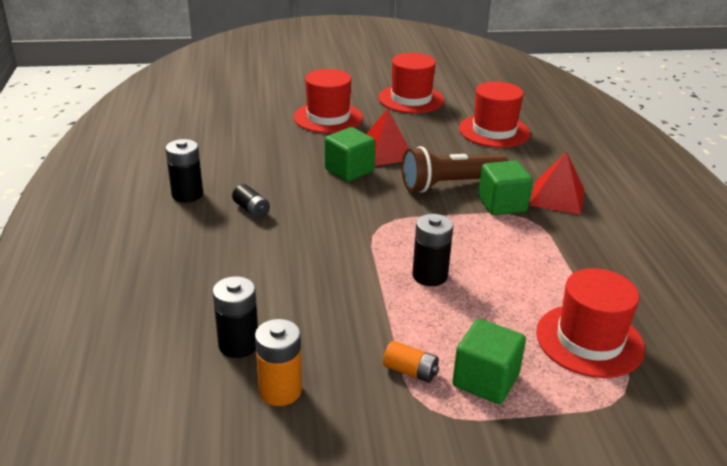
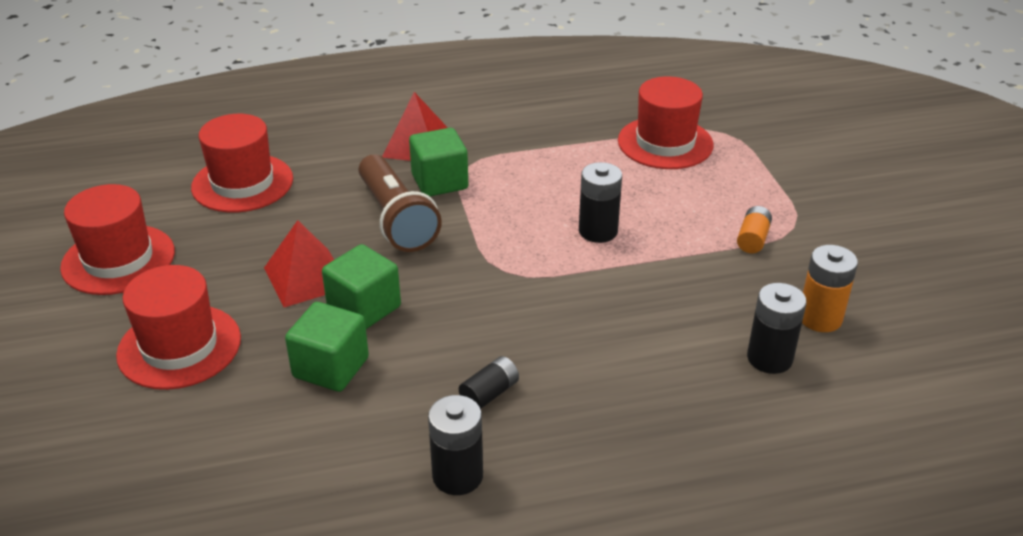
camera: 95 degrees left, 5 degrees up
(485, 380) = (743, 198): green cube -> green cube (331, 367)

